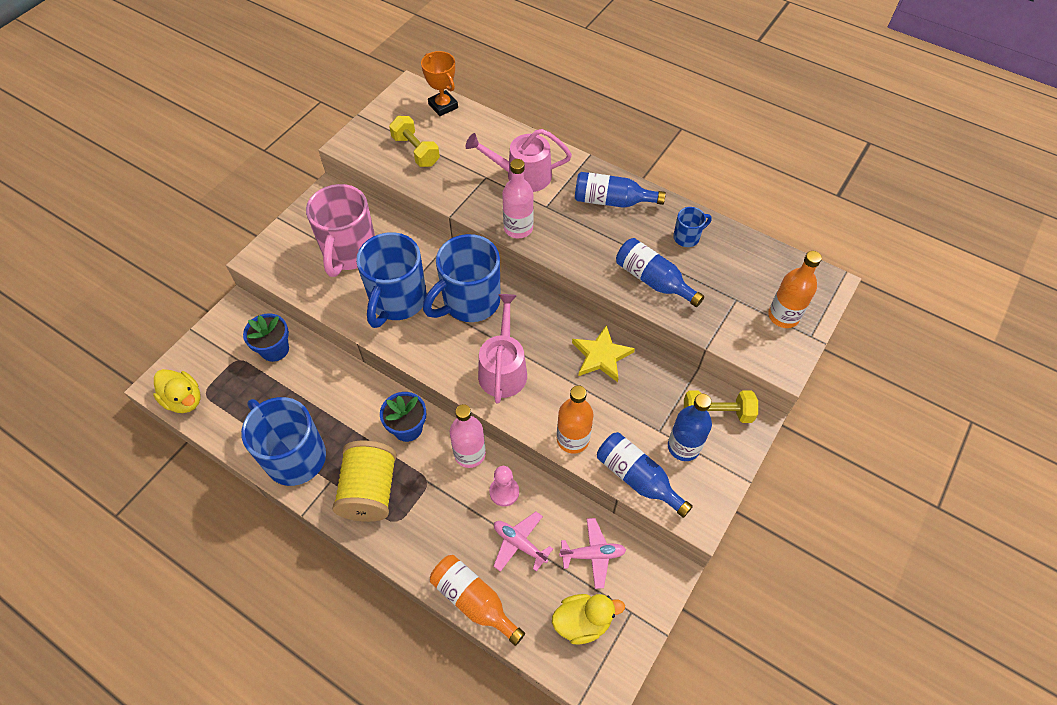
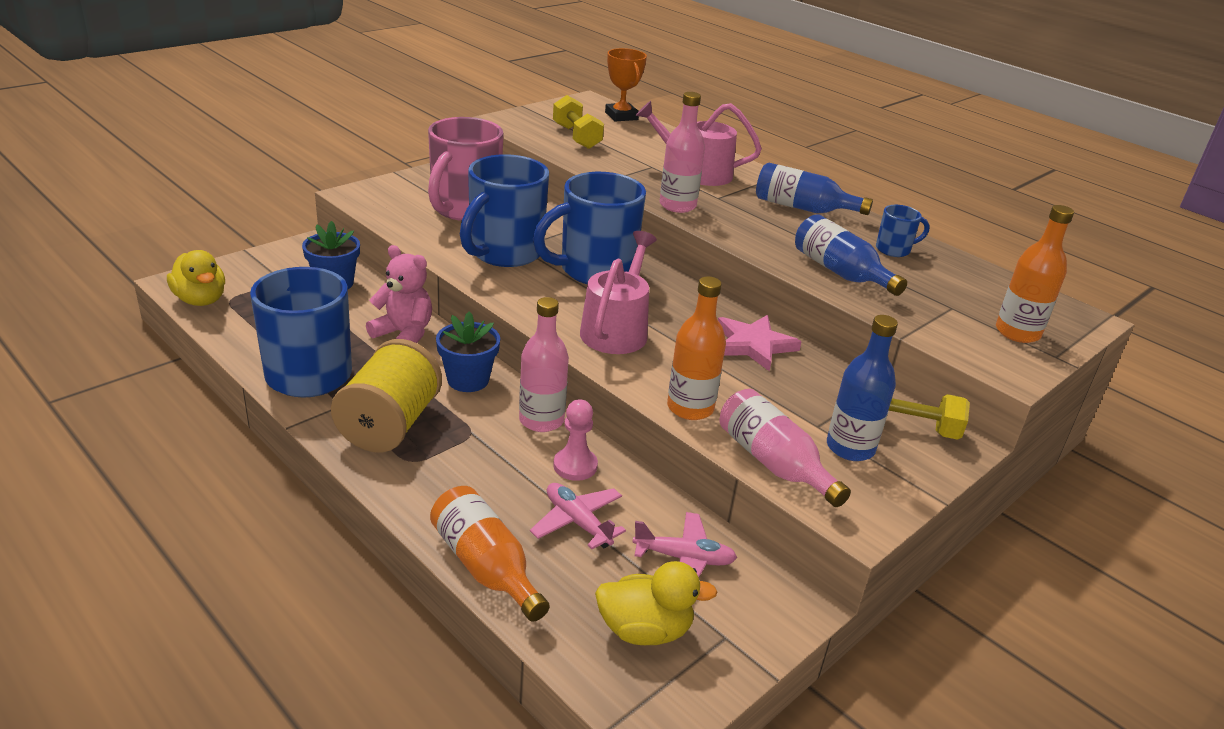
camera: 10 degrees right, 25 degrees down
(346, 392) = (404, 334): none -> pink teddy bear
(601, 356) = (753, 345): yellow star -> pink star
(637, 478) = (773, 463): blue bottle -> pink bottle

